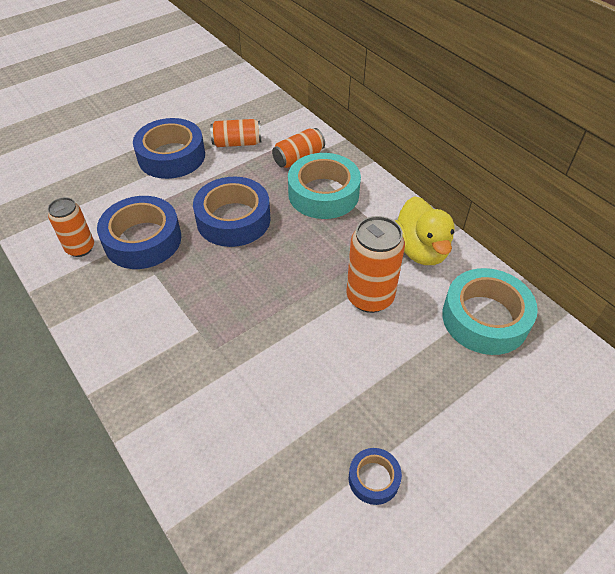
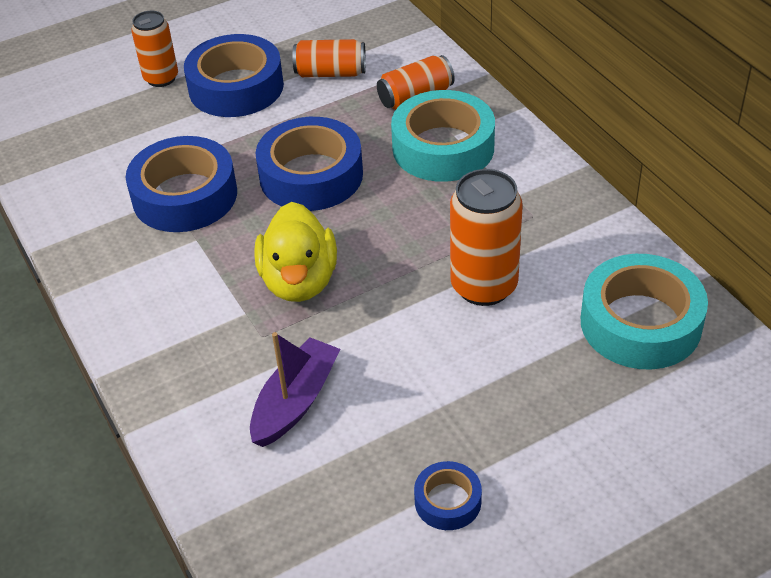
camera: 10 degrees right, 5 degrees down
(80, 248) = (101, 201): orange can -> orange can (161, 78)
(245, 402) = (295, 401): none -> purple boat
(420, 250) = (568, 230): yellow duck -> yellow duck (299, 281)

